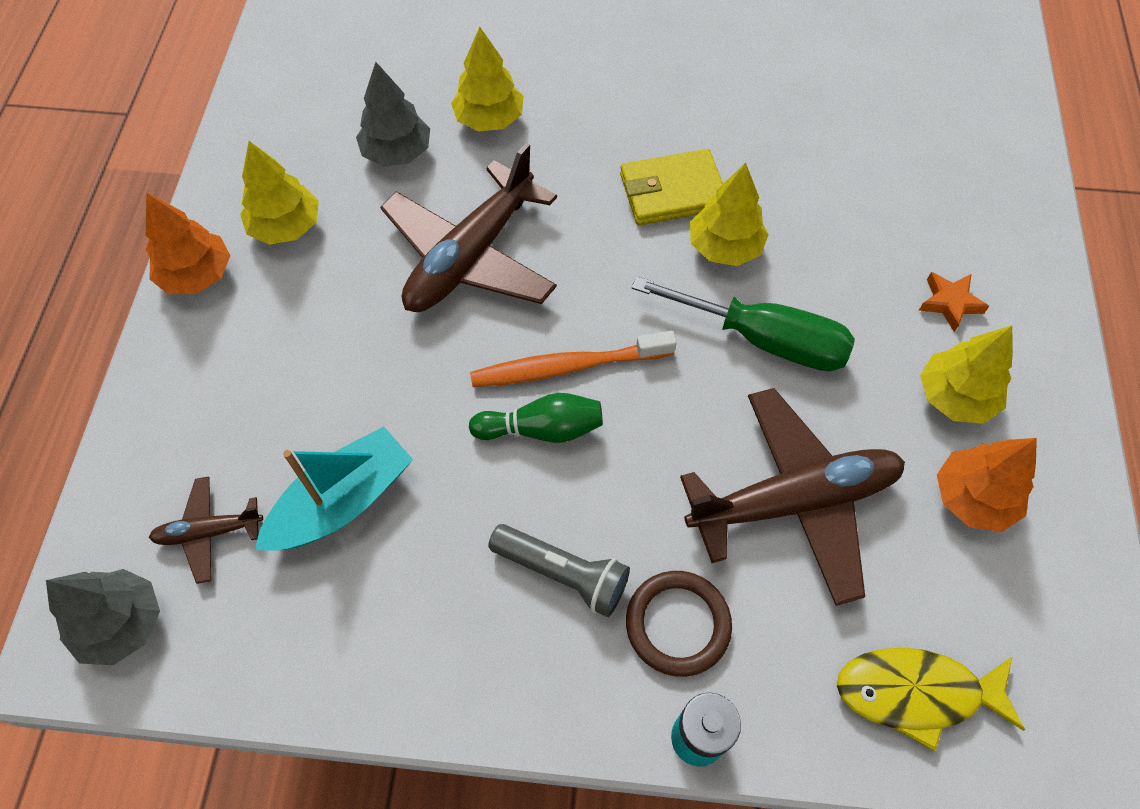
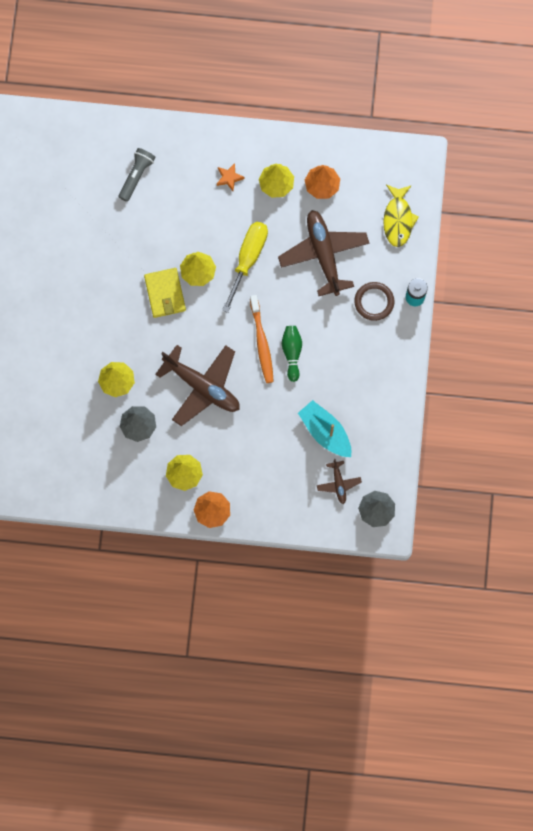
camera: 90 degrees left, 15 degrees up
(563, 574) = (355, 344): grey flashlight -> grey flashlight (136, 176)
(763, 339) = (248, 259): green screwdriver -> yellow screwdriver

